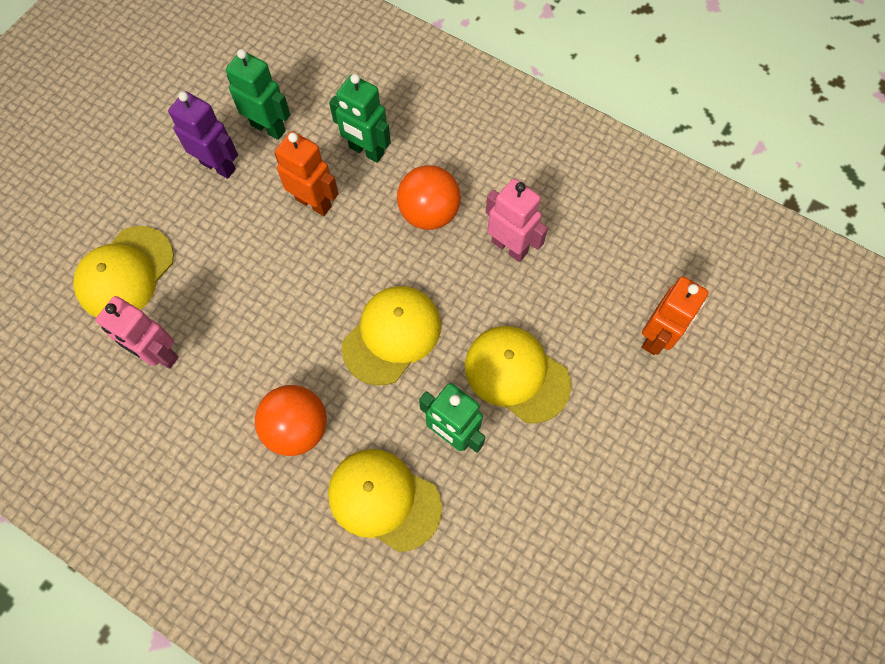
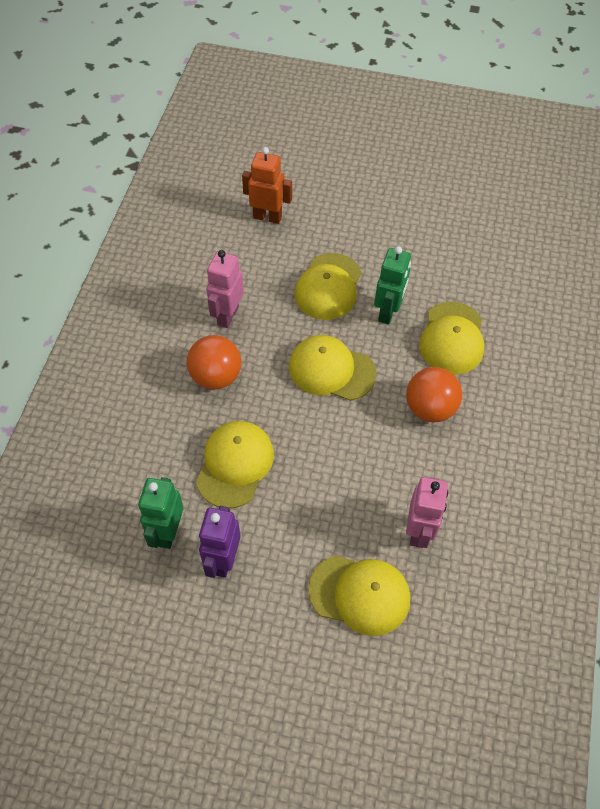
camera: 110 degrees left, 10 degrees down
(314, 202) = (235, 465): orange robot -> yellow cap
(366, 151) = (169, 441): green robot -> none

